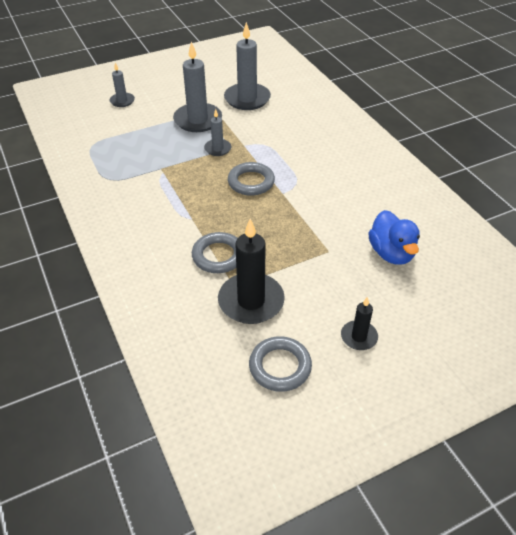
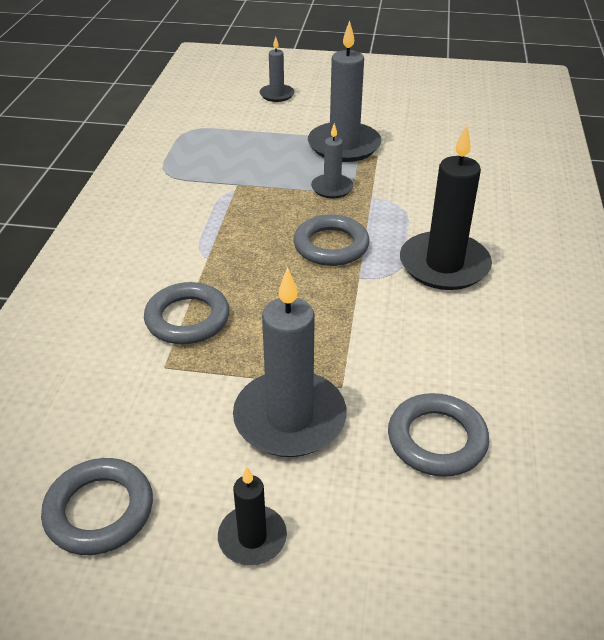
camera: 35 degrees right, 5 degrees down
(247, 99) = (437, 143): grey candle -> grey candle (289, 418)
(251, 301) = (162, 398): black candle -> black candle (444, 265)
(391, 253) = (437, 439): blue duck -> grey ring

